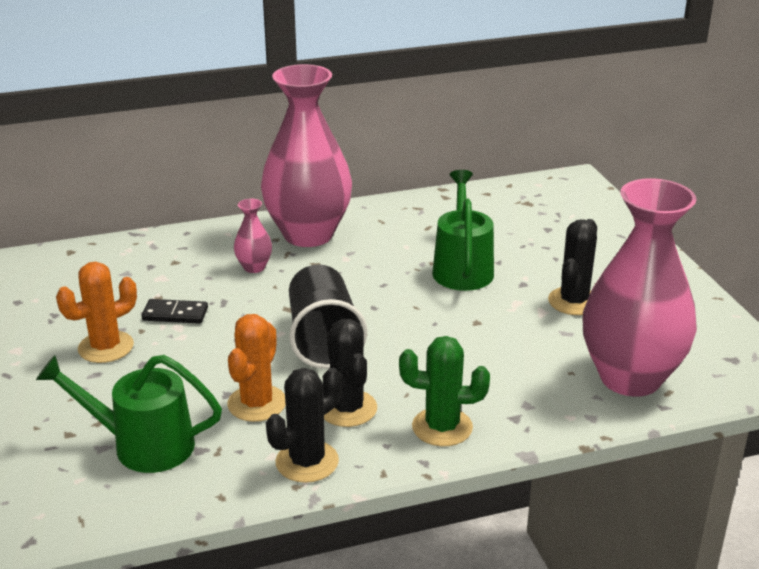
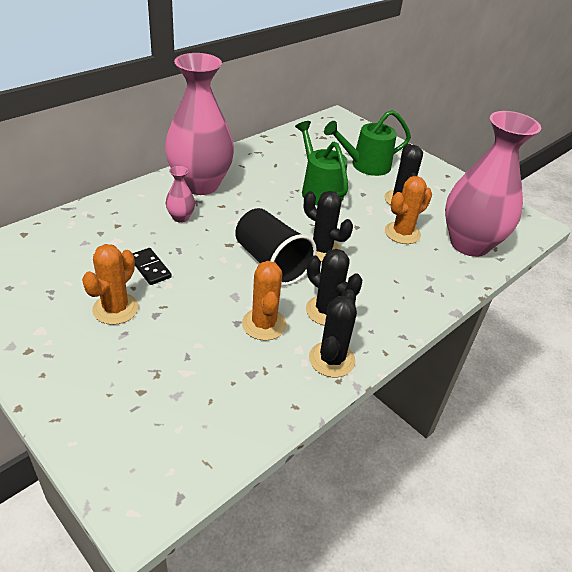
camera: 30 degrees left, 10 degrees up
(142, 445) = (206, 383): green watering can -> green watering can (365, 165)
(175, 314) = (150, 268): black domino -> black domino turned 75 degrees clockwise
(402, 339) = (322, 250): none -> black cactus
(442, 427) = (394, 308): green cactus -> none
(537, 343) = (402, 233): none -> orange cactus

